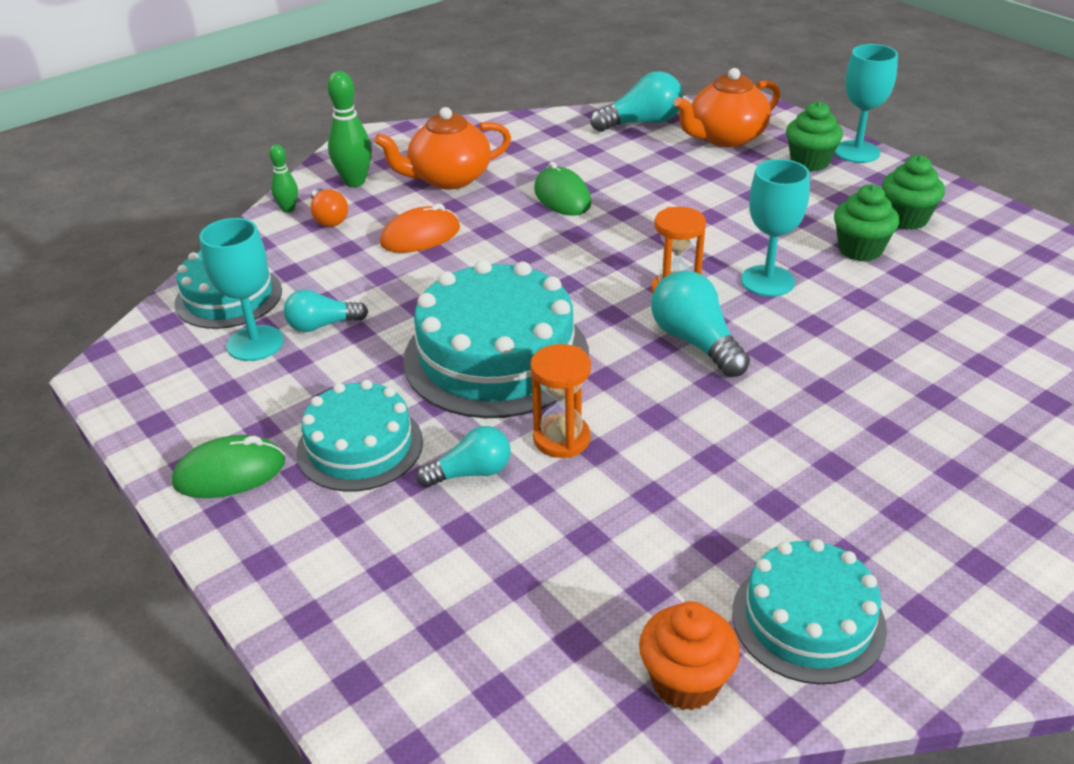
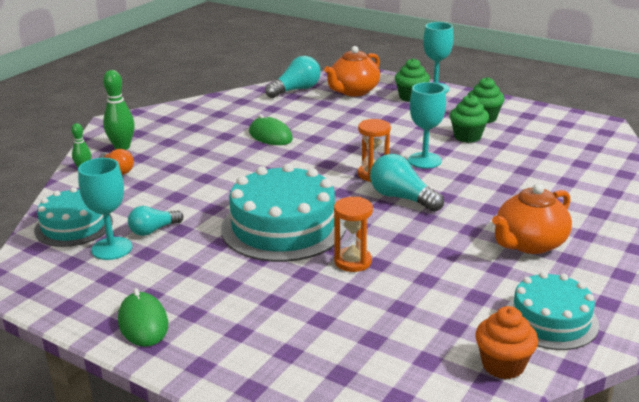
camera: 20 degrees left, 10 degrees down
(230, 473) = (143, 323): green mouse -> green mouse turned 75 degrees counterclockwise
(360, 446) = (224, 291): turquoise cake -> none
(420, 236) = (189, 171): orange mouse -> none
(448, 178) = (187, 136): orange teapot -> orange teapot (529, 244)
(471, 473) = (307, 290): turquoise light bulb -> none

